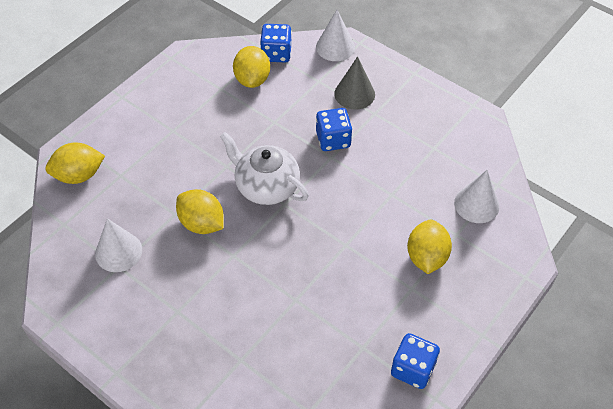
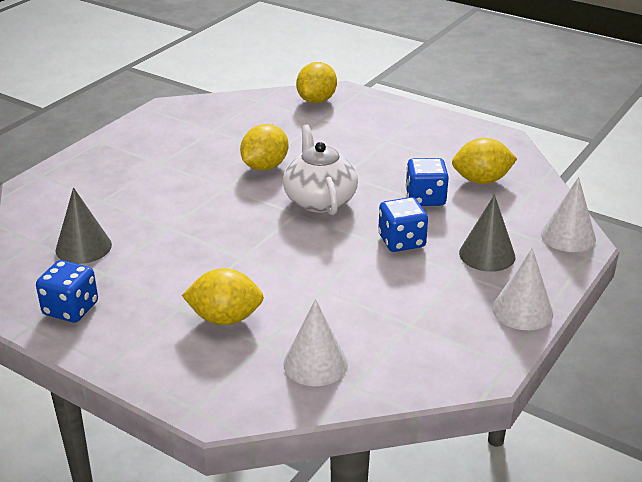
camera: 85 degrees right, 20 degrees down
(79, 175) = (316, 100): yellow lemon -> yellow lemon turned 45 degrees clockwise
(118, 252) = (228, 128): white cone -> white cone (522, 310)
(266, 186) = (319, 200): white teapot -> white teapot turned 45 degrees counterclockwise
(276, 54) = (533, 193): blue dice -> blue dice (425, 198)
(321, 368) = (83, 247): none -> grey cone

